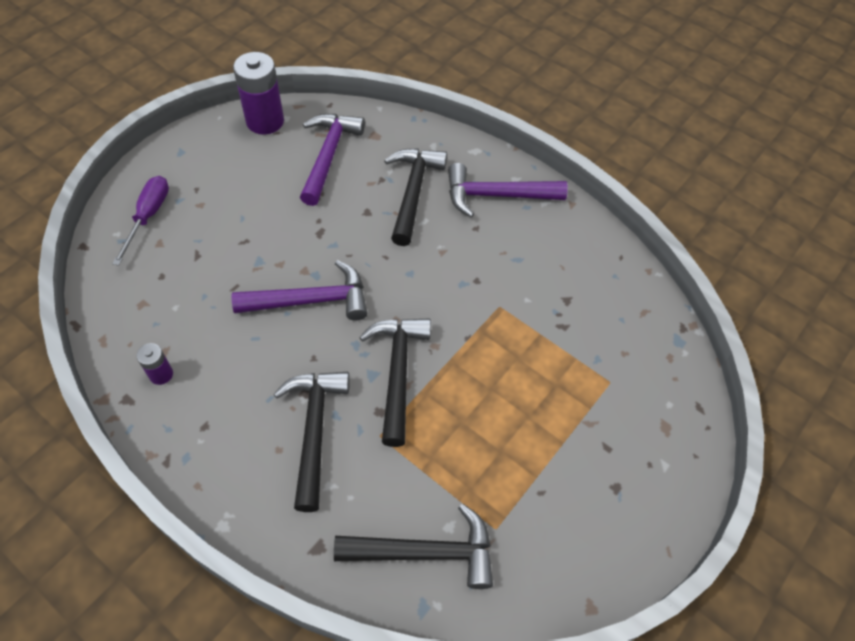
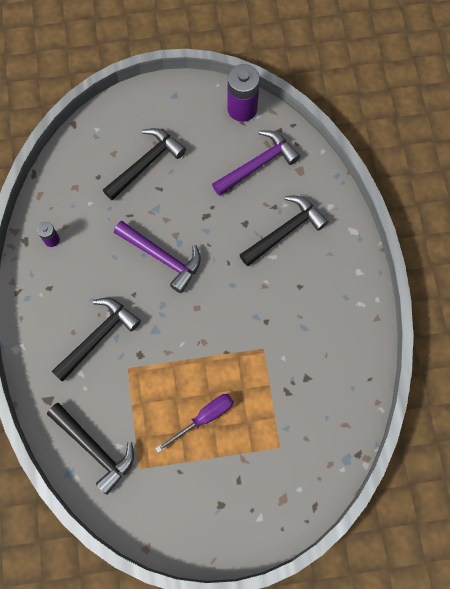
camera: 45 degrees right, 15 degrees up
(148, 216) = (121, 130): purple screwdriver -> purple screwdriver (204, 418)
(397, 373) = (169, 341): black hammer -> black hammer (146, 164)
(497, 196) = (334, 274): purple hammer -> none

